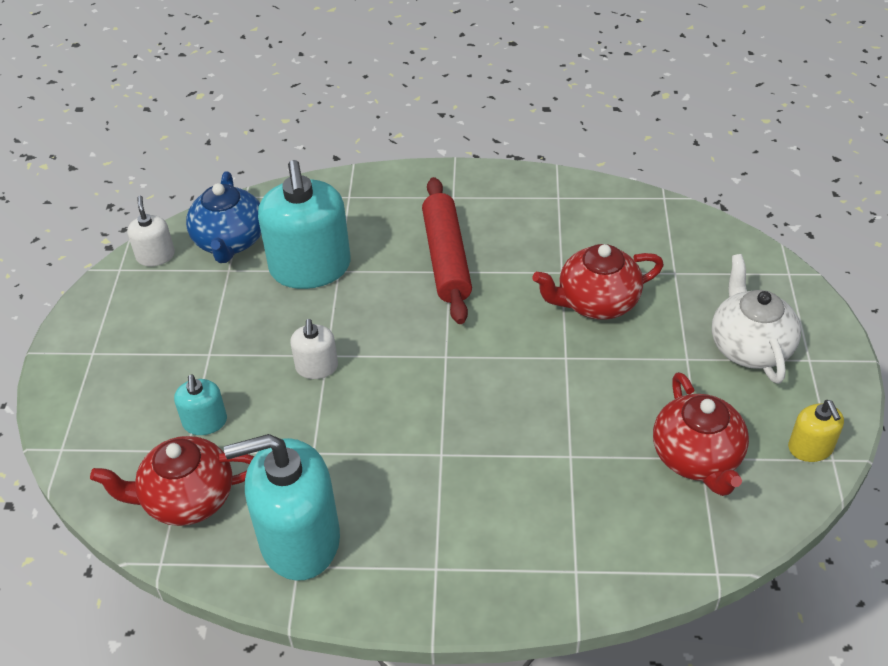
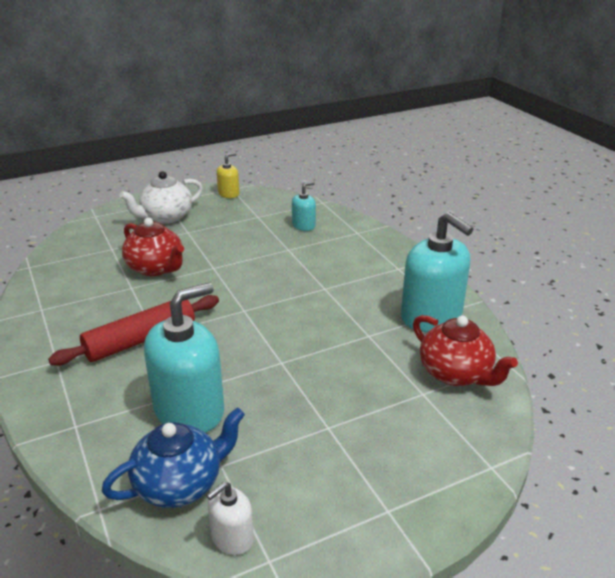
camera: 120 degrees left, 15 degrees down
(205, 422) = (392, 396): turquoise soap dispenser -> turquoise soap dispenser (303, 225)
(317, 367) = (296, 362): white soap dispenser -> none
(697, 458) = (259, 217): red teapot -> none

